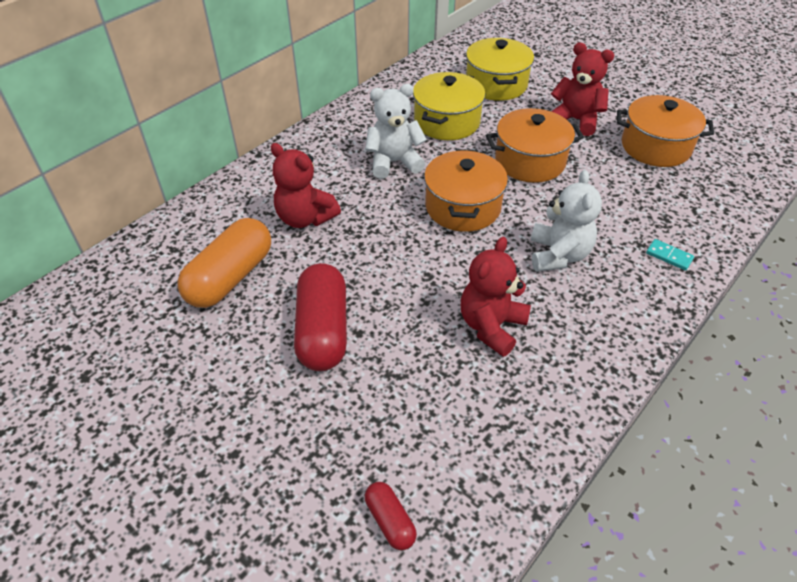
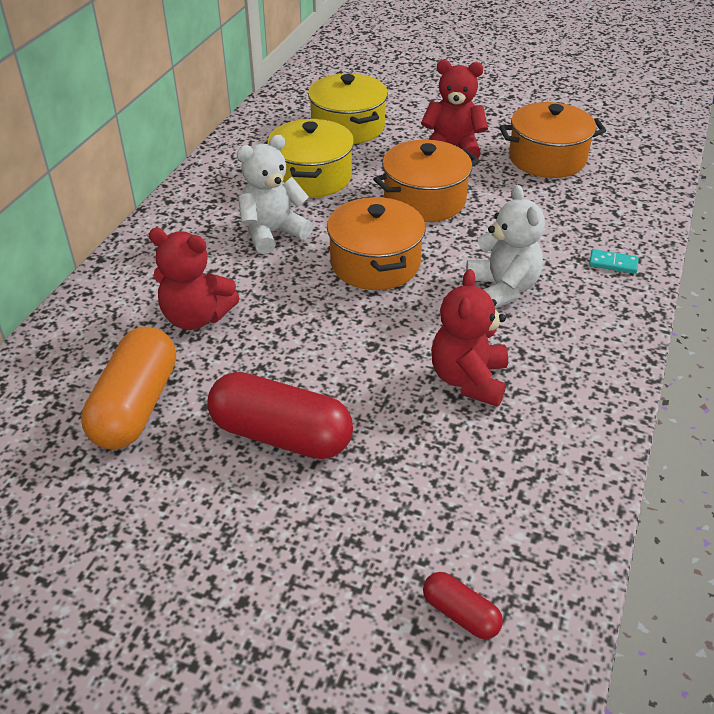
camera: 20 degrees left, 5 degrees down
(323, 330) = (281, 435): red capsule -> red capsule turned 45 degrees counterclockwise

